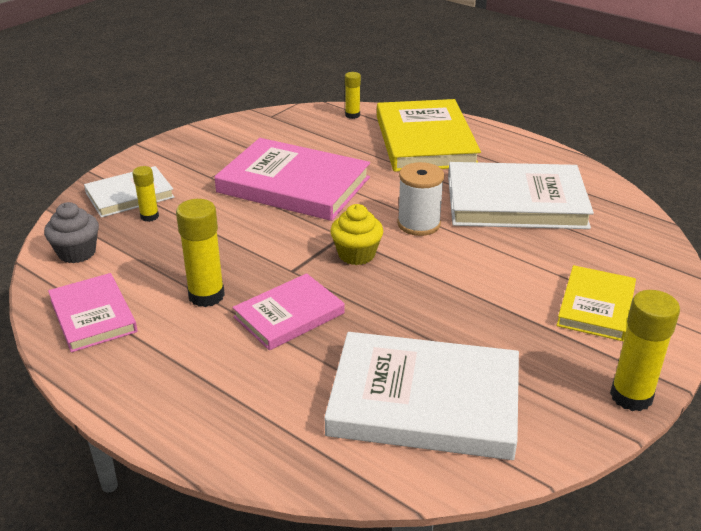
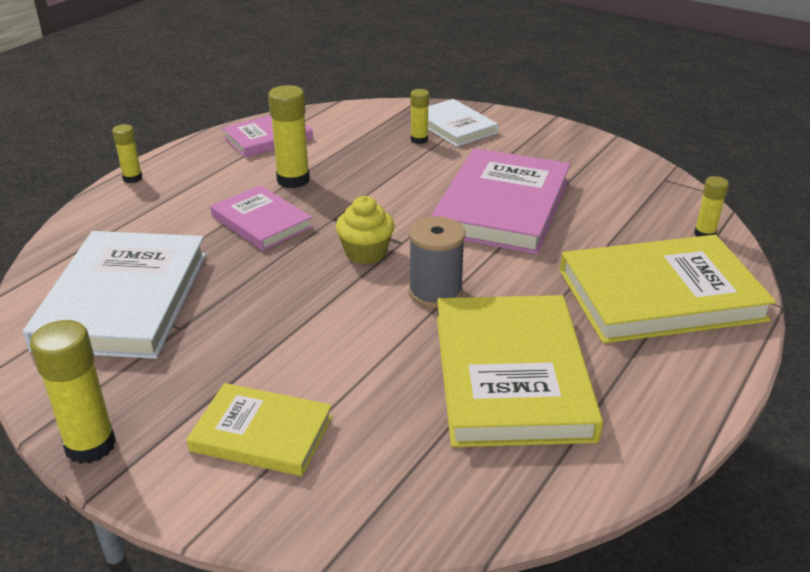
camera: 85 degrees right, 0 degrees up
(77, 253) = (356, 119): grey cupcake -> none
(154, 426) = (132, 178): none -> yellow glue stick
(418, 224) = (435, 292): white spool -> grey spool
(516, 202) = (511, 375): white book -> yellow book

